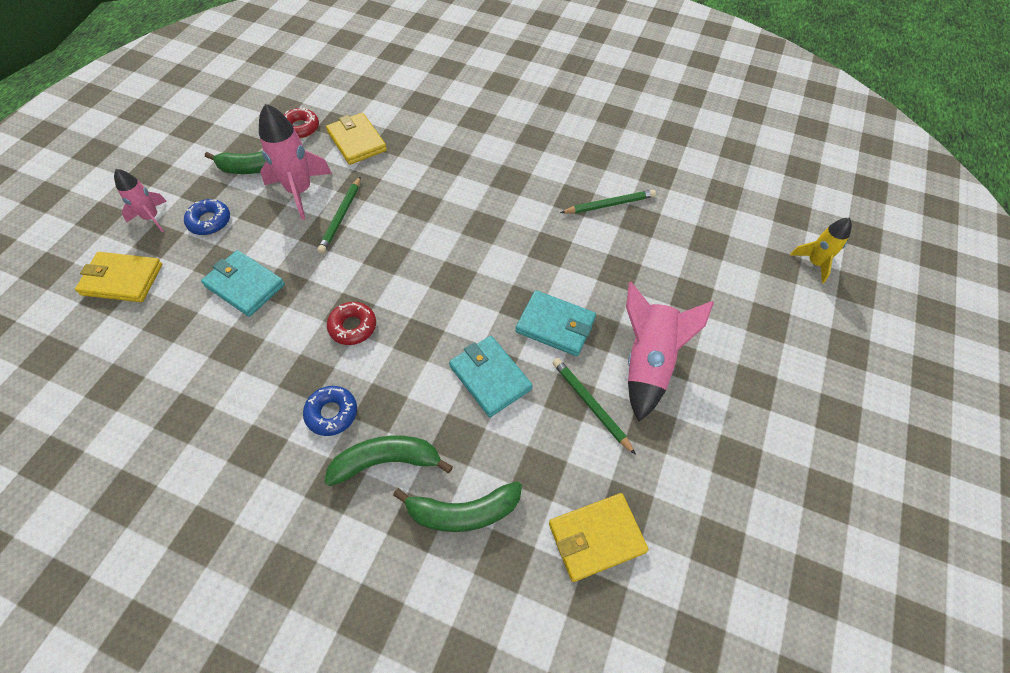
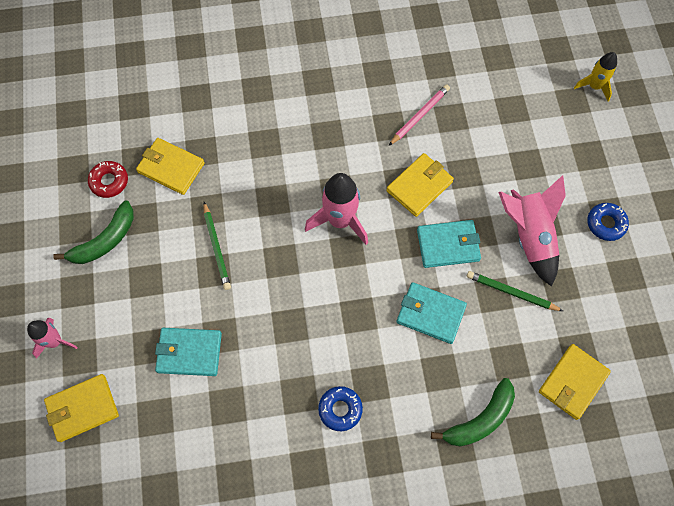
camera: 30 degrees left, 10 degrees up
(209, 221) = (109, 315): blue donut -> blue donut (606, 224)
(300, 191) = (162, 244): pink rocket -> pink rocket (340, 220)
(353, 327) = (302, 335): red donut -> none
(386, 461) = (404, 418): green banana -> none
(565, 261) = (419, 186): none -> yellow wallet
(609, 204) = (419, 115): green pencil -> pink pencil

